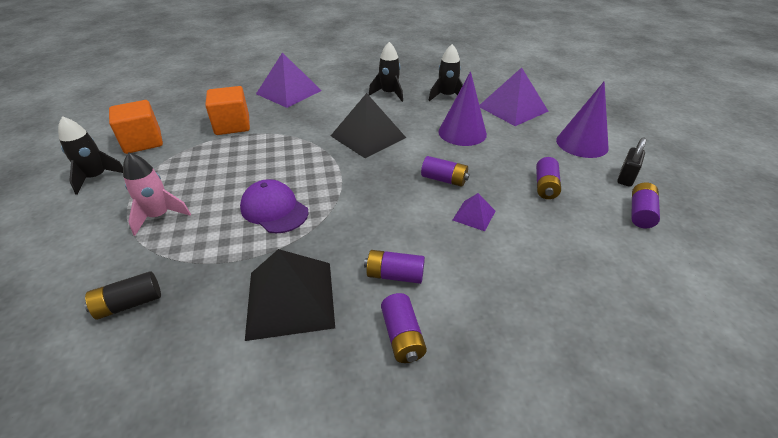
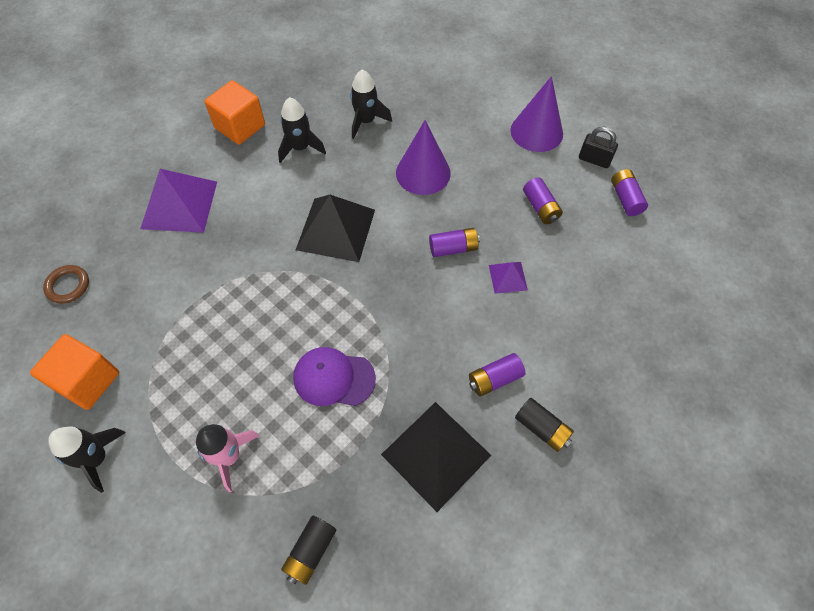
camera: 35 degrees left, 20 degrees up
(190, 101) = (68, 286): none -> brown ring
(232, 125) = (168, 295): orange cube -> orange cube (240, 126)
(402, 336) = (542, 428): purple battery -> black battery
(512, 108) = (444, 109): purple pyramid -> none
(626, 177) = (594, 160): black padlock -> black padlock turned 60 degrees counterclockwise

